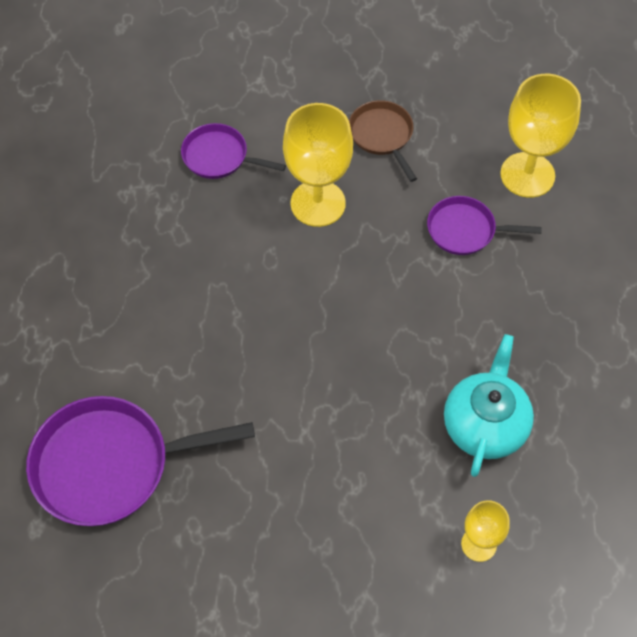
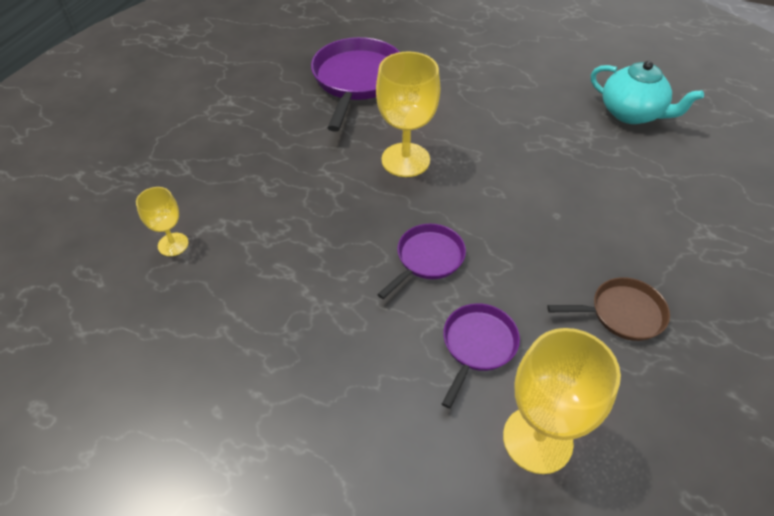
camera: 110 degrees right, 10 degrees down
(219, 157) = (614, 185): purple pan -> purple pan (427, 259)
(318, 203) = (544, 237): yellow goblet -> yellow goblet (405, 160)
(485, 425) = (265, 284): turquoise teapot -> turquoise teapot (631, 113)

